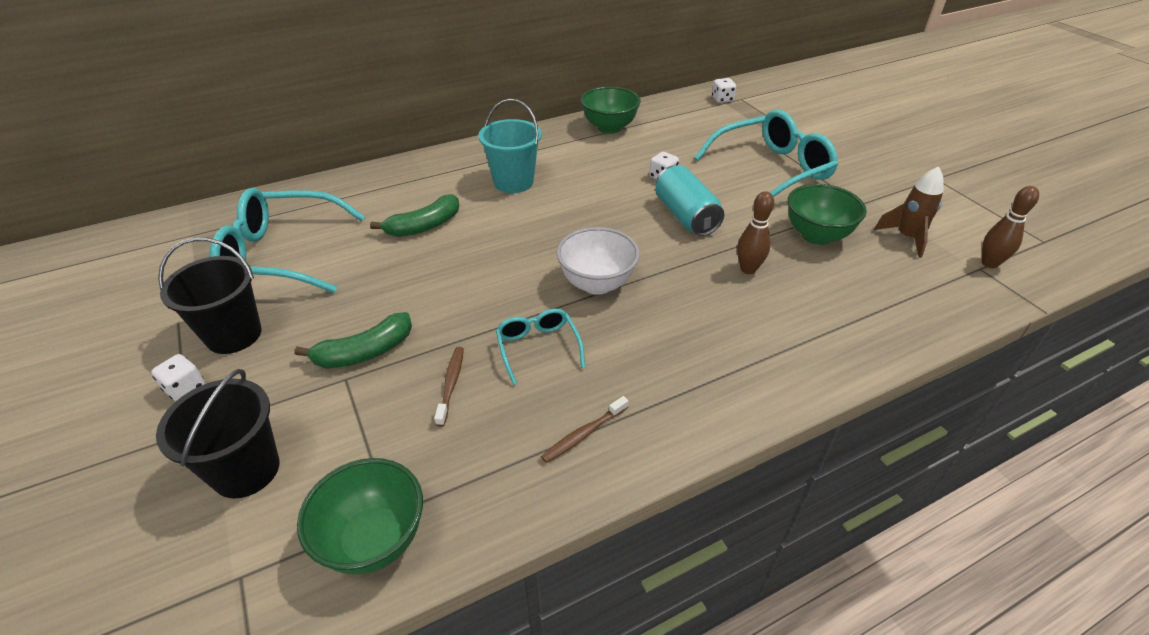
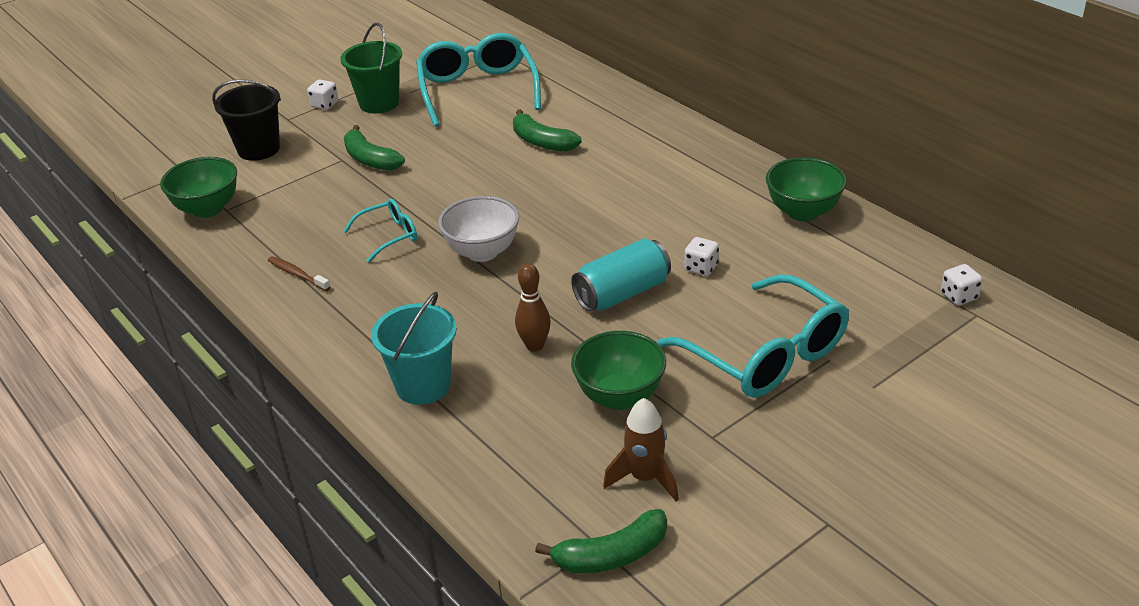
camera: 80 degrees right, 5 degrees down
(234, 335) = (379, 103): black bucket -> green bucket
(451, 384) = (342, 204): brown toothbrush -> none
(513, 182) = (641, 172): turquoise bucket -> turquoise bucket (423, 385)
(989, 263) = (612, 555): brown bowling pin -> green banana

